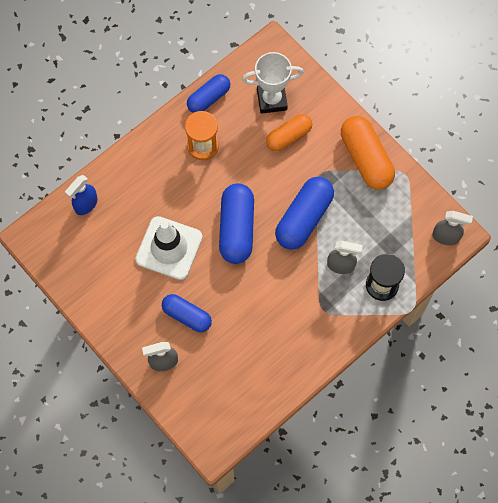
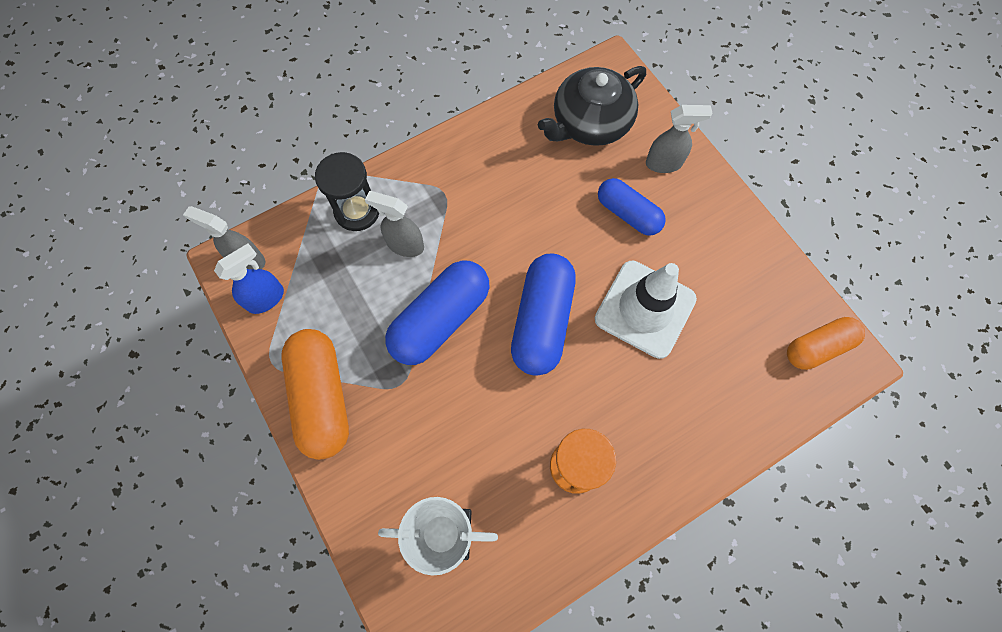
camera: 170 degrees left, 0 degrees up
(86, 205) = (769, 397): blue spray bottle -> blue spray bottle (266, 298)
(208, 98) = (554, 556): blue capsule -> none
(223, 388) = (590, 122): none -> black teapot
(289, 136) = (433, 458): orange capsule -> orange capsule (817, 347)

